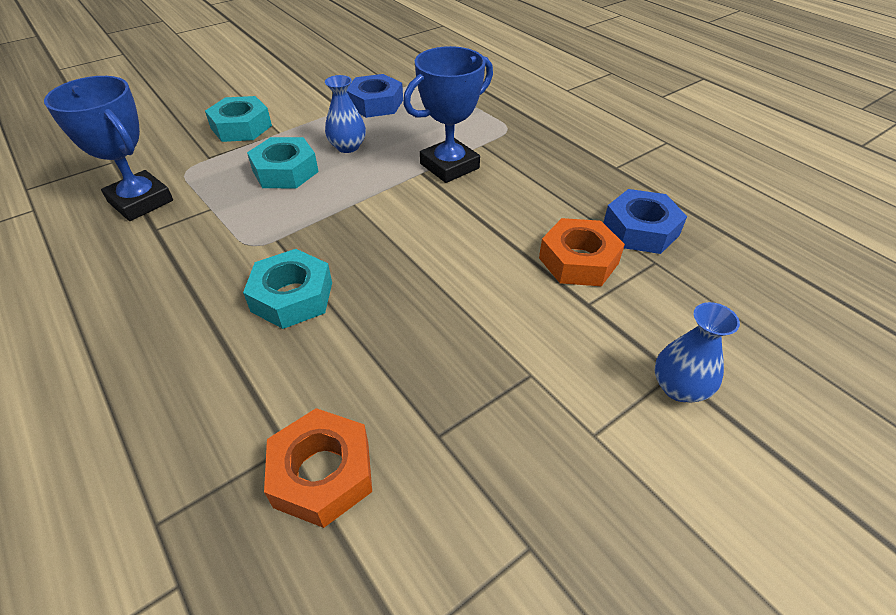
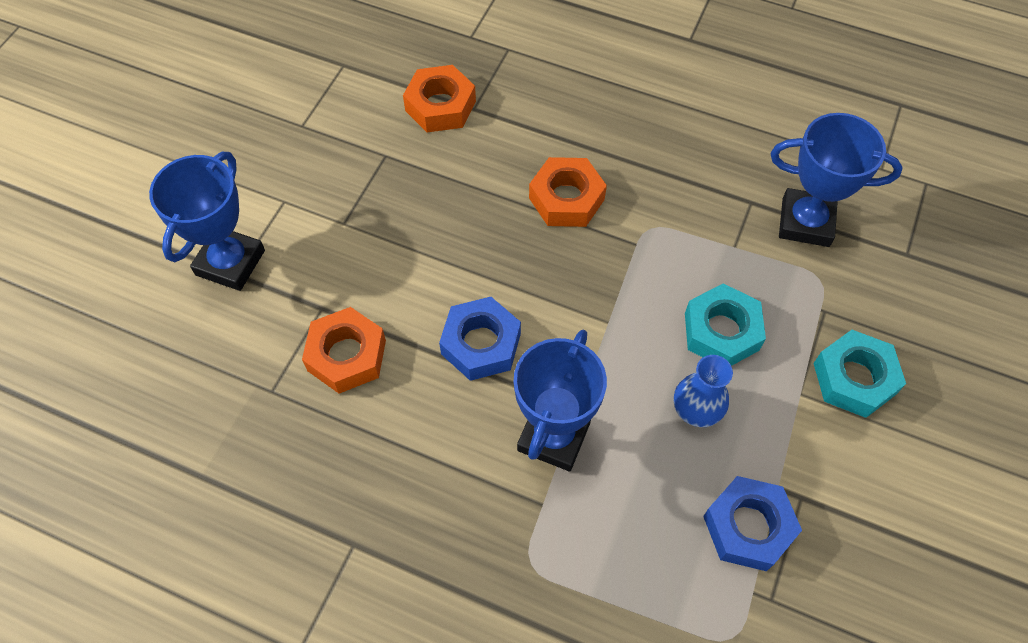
camera: 150 degrees right, 15 degrees up
(292, 296) = (566, 199): turquoise nut -> orange nut
(640, 230) = (296, 433): blue nut -> blue nut (481, 344)
(679, 387) = (230, 262): blue vase -> blue trophy

